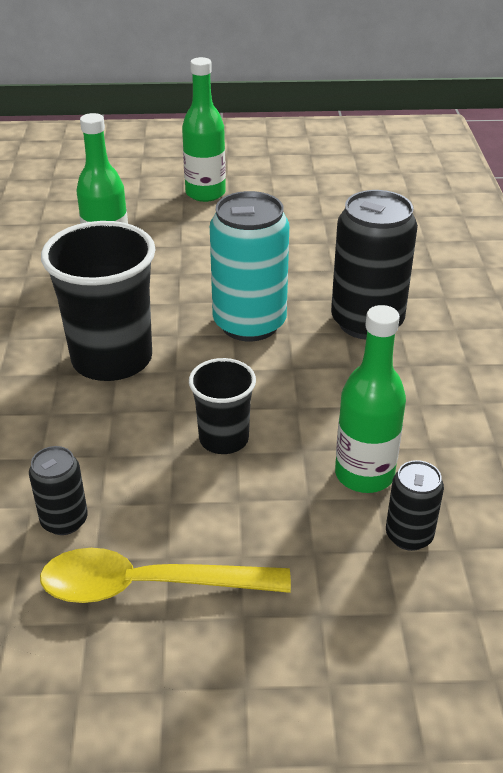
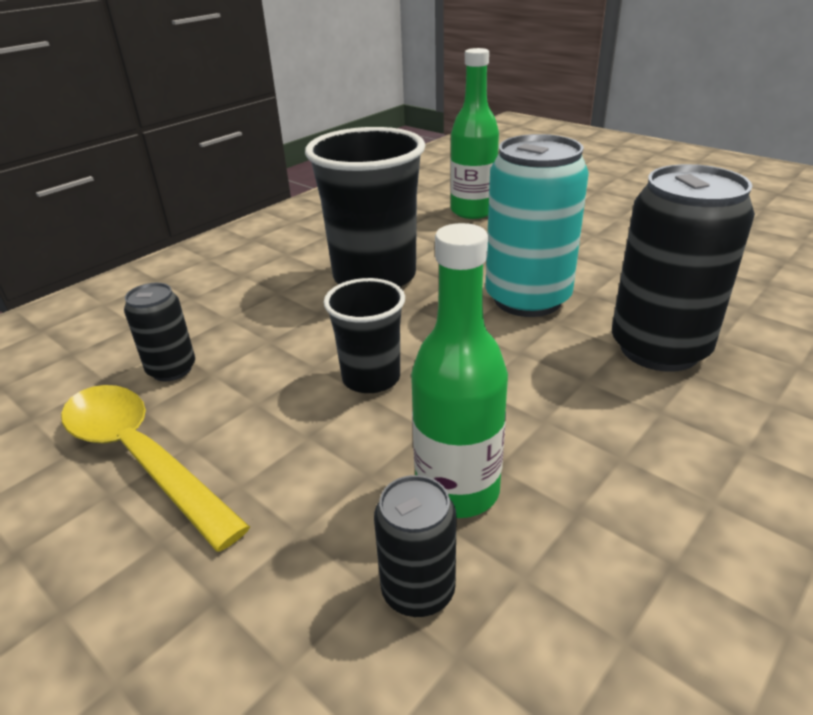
camera: 45 degrees right, 5 degrees down
(205, 193) = (622, 193): green bottle -> none

